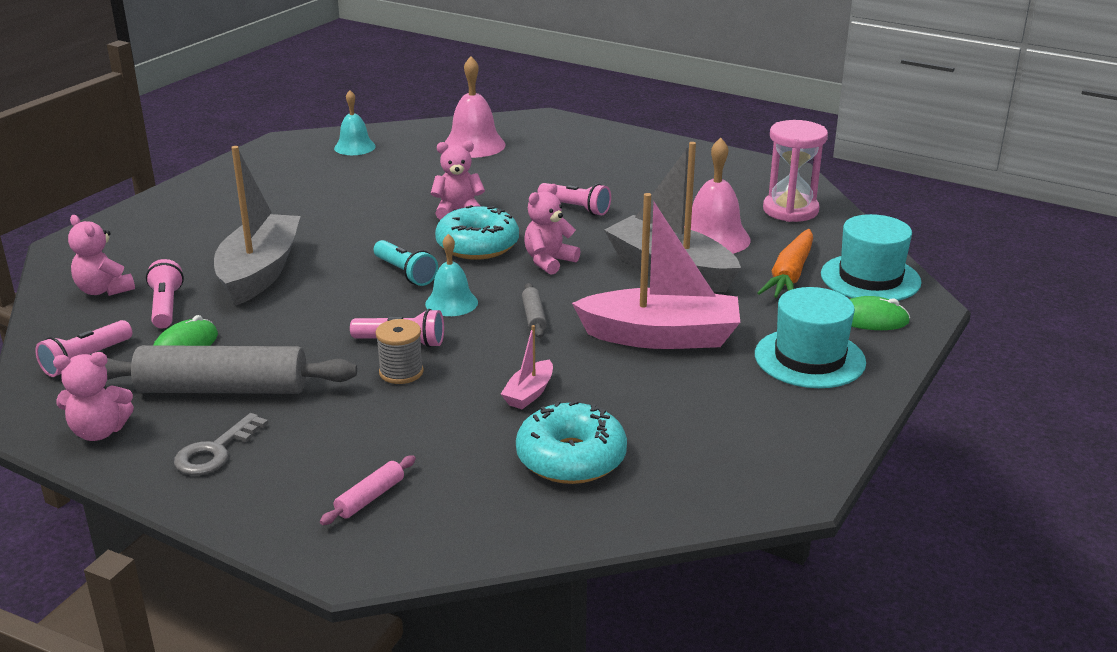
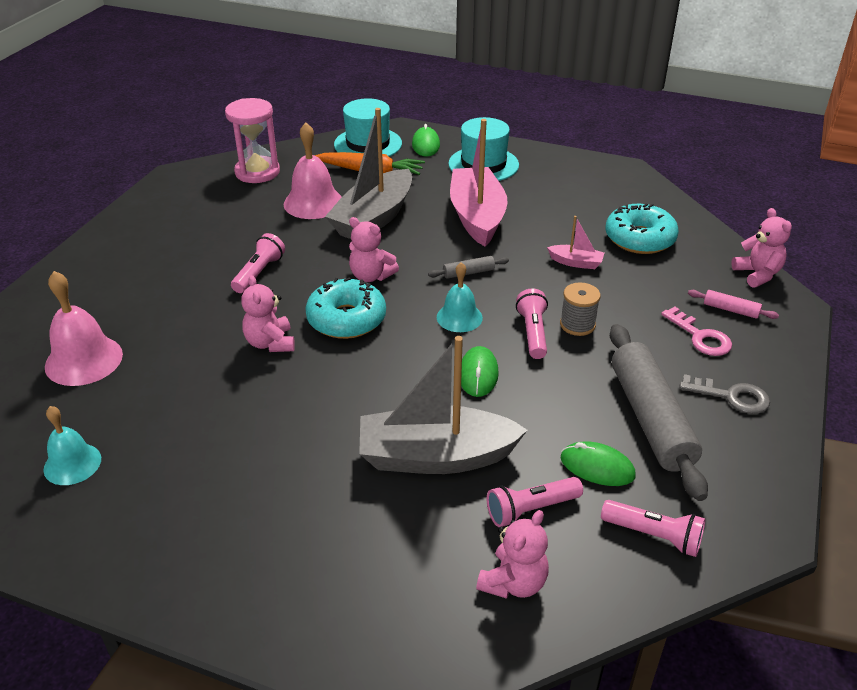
camera: 100 degrees left, 10 degrees up
(99, 432) = (751, 476): pink teddy bear -> pink teddy bear (757, 274)
(330, 457) = (701, 337): none -> pink key
(353, 303) = (478, 374): none -> green mouse
(405, 273) = (412, 353): turquoise flashlight -> none

